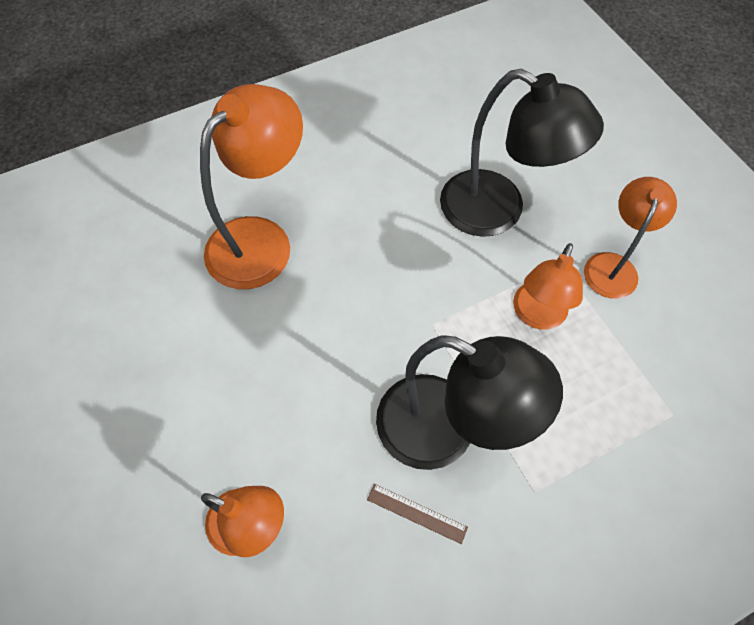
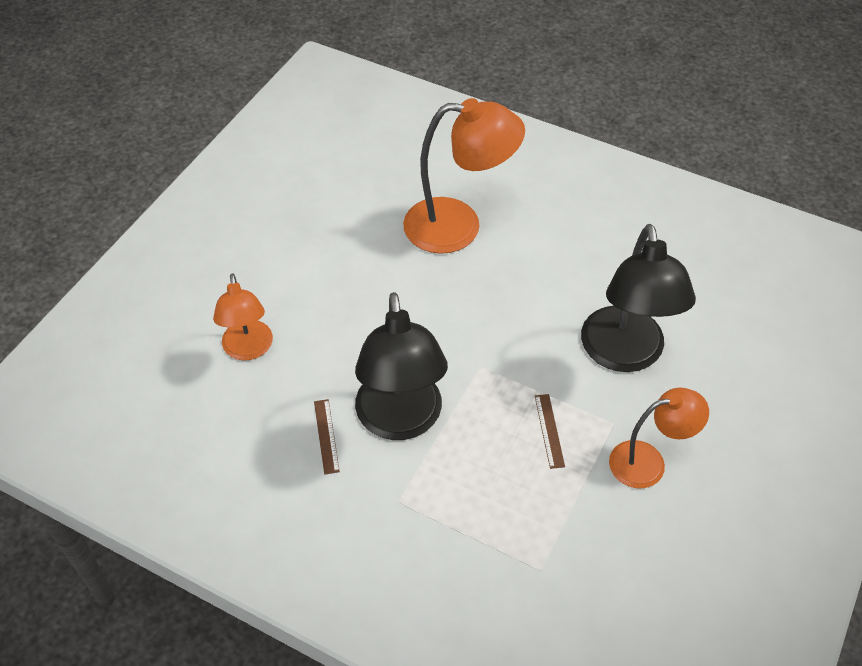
camera: 55 degrees right, 10 degrees down
(536, 316) = (549, 430): orange lamp -> brown ruler

